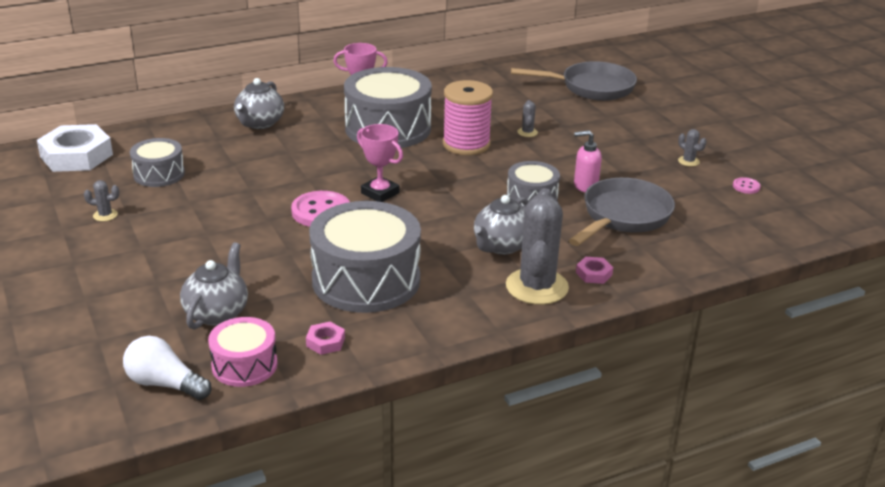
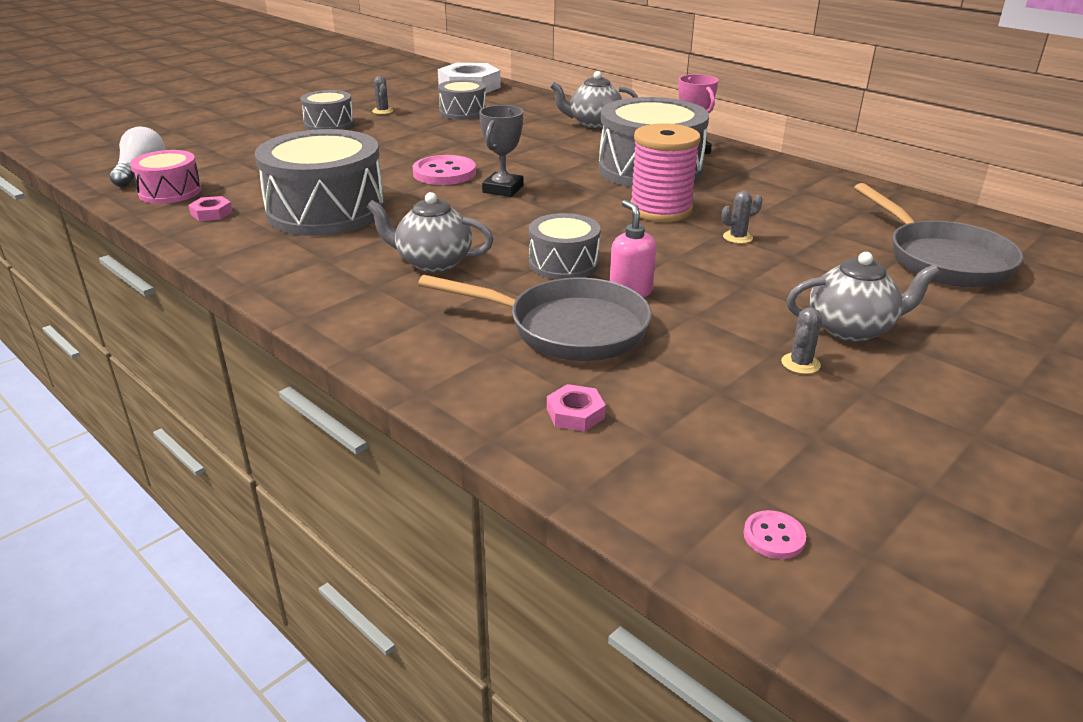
camera: 70 degrees right, 0 degrees up
(115, 251) = (329, 124): none -> grey drum
(217, 313) = (248, 169): grey teapot -> grey teapot (851, 329)
(380, 193) = (503, 189): pink trophy -> grey trophy
(537, 287) = (352, 294): grey cactus -> none
(593, 274) = (400, 326): pink nut -> pink nut (575, 413)
(746, 186) = (773, 429): pink button -> pink button (774, 536)

